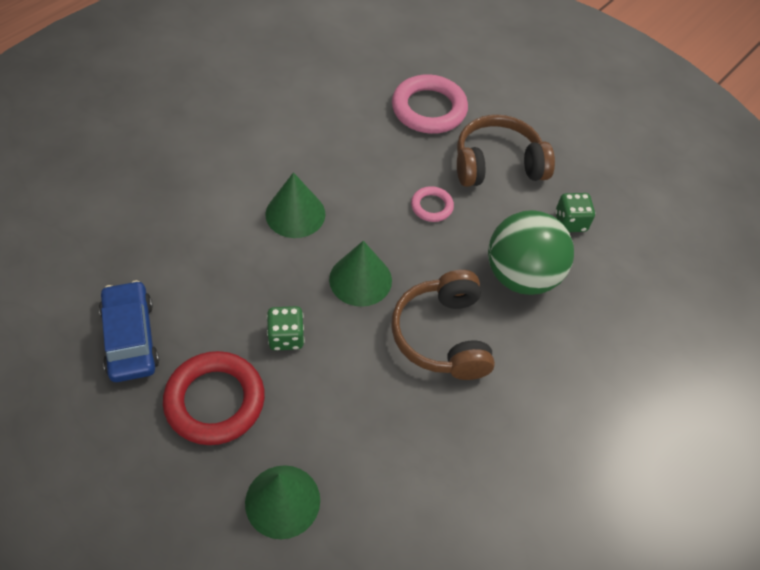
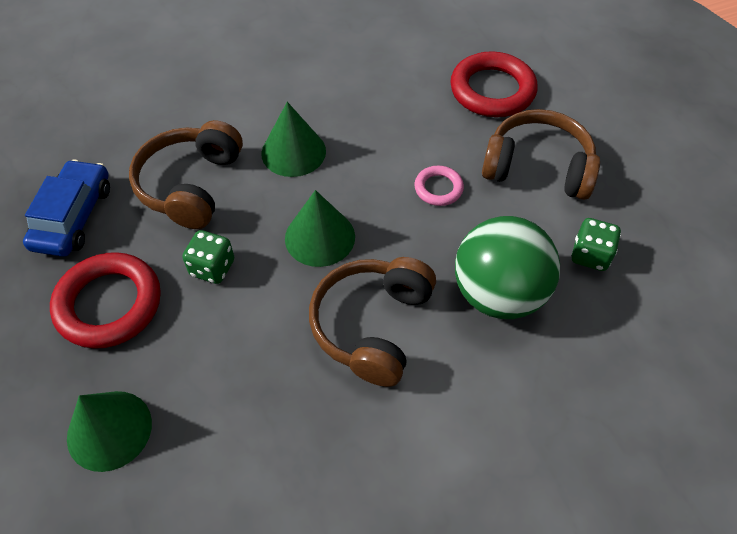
camera: 30 degrees right, 0 degrees up
(222, 273) = (191, 185): none -> brown headphones
(429, 109) = (492, 90): pink ring -> red ring

